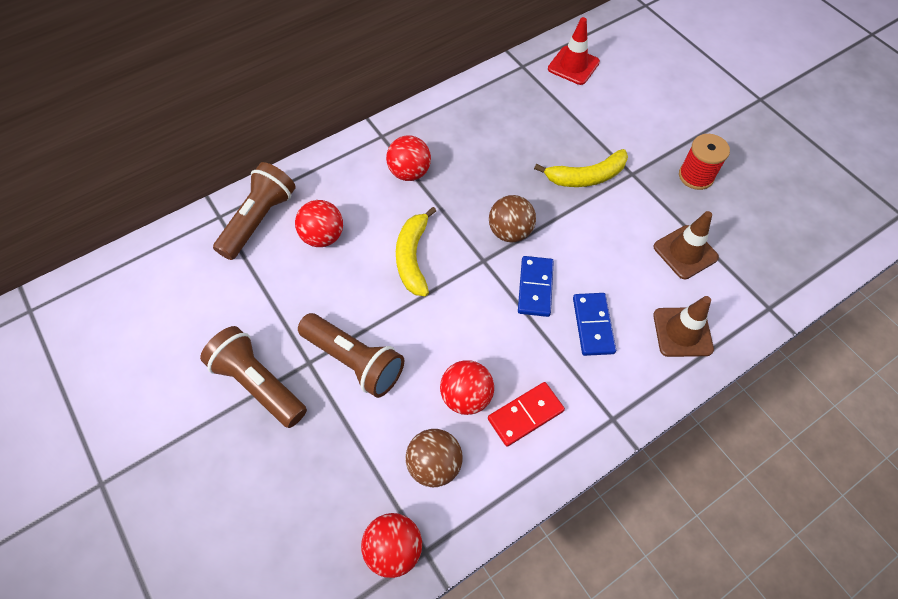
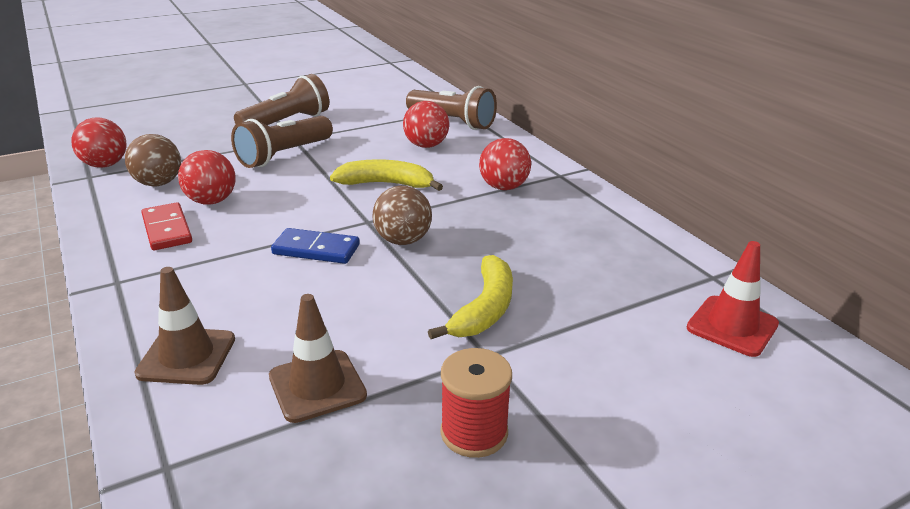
camera: 95 degrees right, 30 degrees down
(586, 177) = (485, 309): yellow banana -> yellow banana turned 150 degrees counterclockwise
(593, 325) = (243, 283): blue domino -> none

